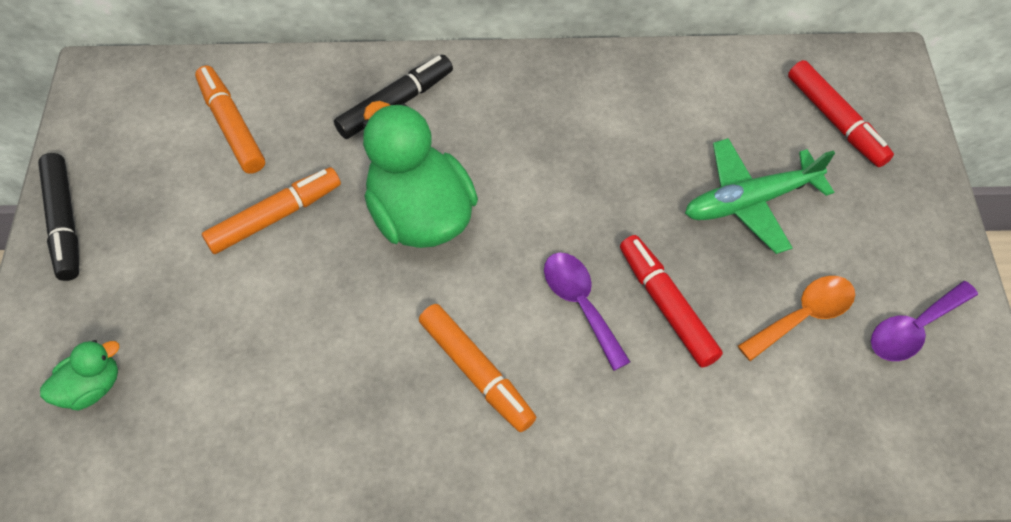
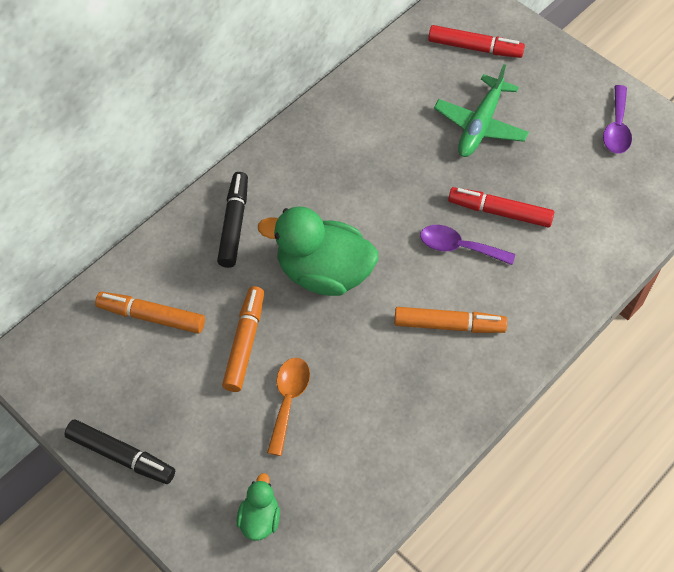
camera: 45 degrees left, 0 degrees up
(803, 316) = (565, 163): orange spoon -> orange spoon (288, 400)

